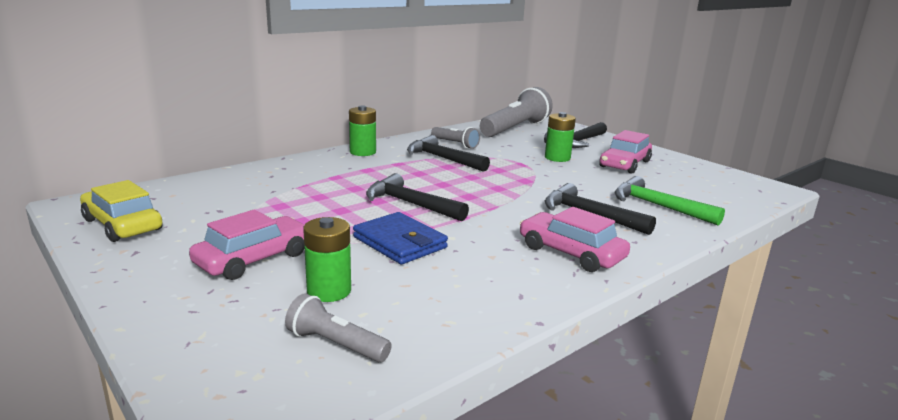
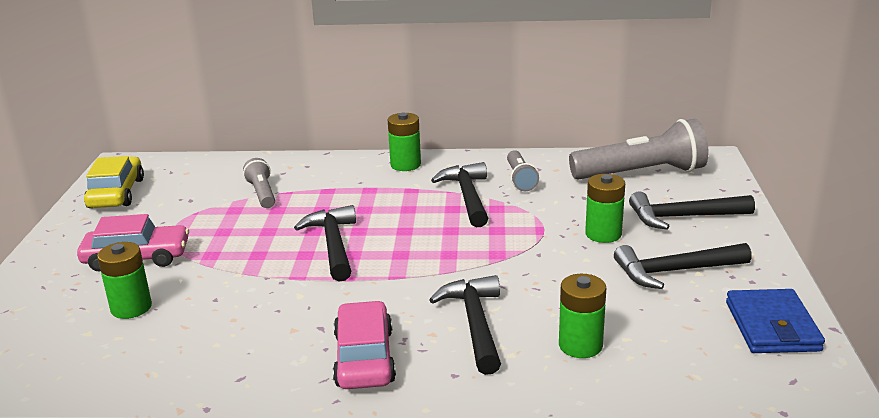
camera: 45 degrees right, 5 degrees up
(336, 344) = (64, 353): grey flashlight -> grey flashlight (262, 193)
(399, 242) = (251, 283): blue wallet -> blue wallet (772, 326)
(624, 164) = (675, 271): pink car -> black hammer
(658, 206) = (580, 345): green hammer -> green battery

